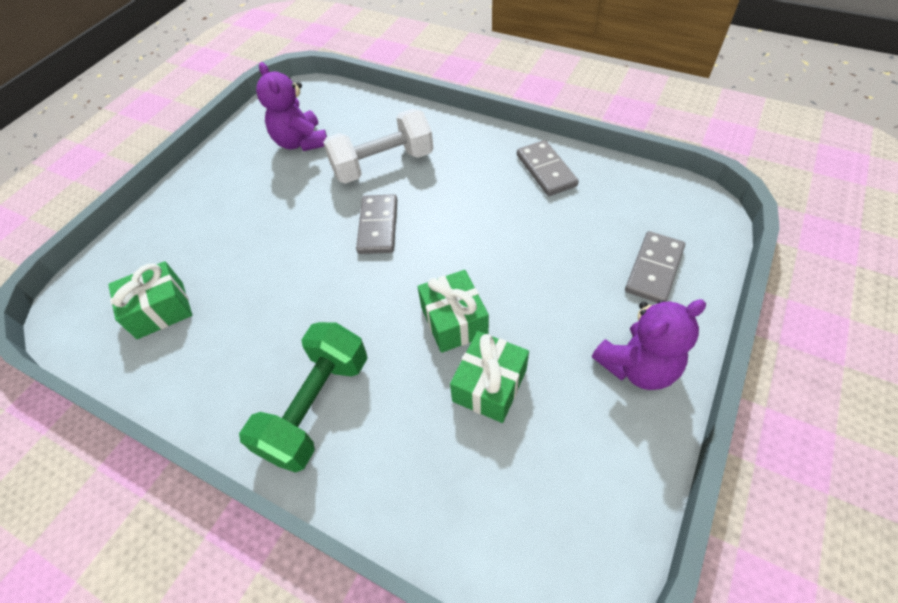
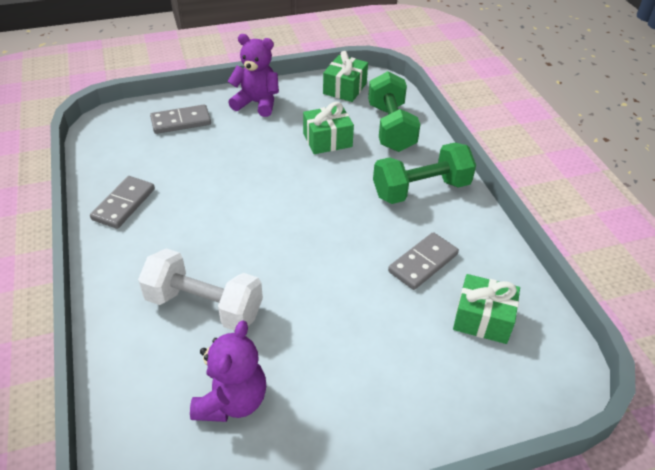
camera: 140 degrees left, 10 degrees down
(378, 226) = (275, 257): grey domino -> grey domino (423, 263)
(444, 484) = (391, 128): none -> green dumbbell
(454, 321) = (306, 173): green gift -> green gift (345, 88)

